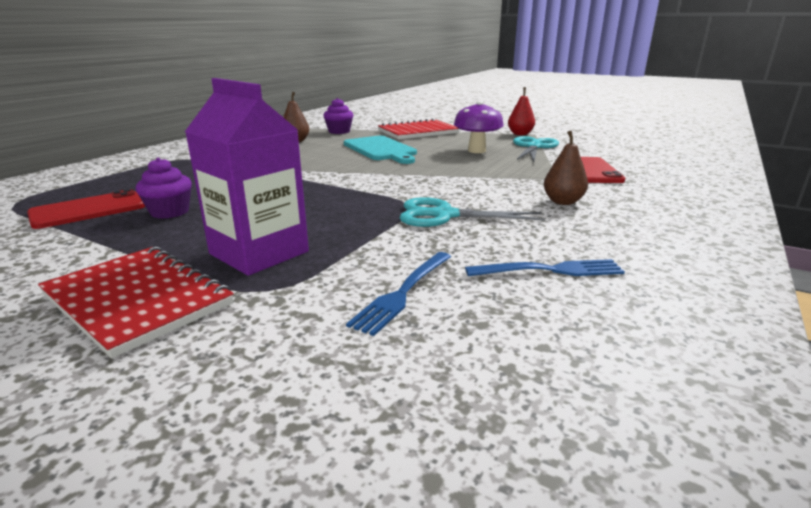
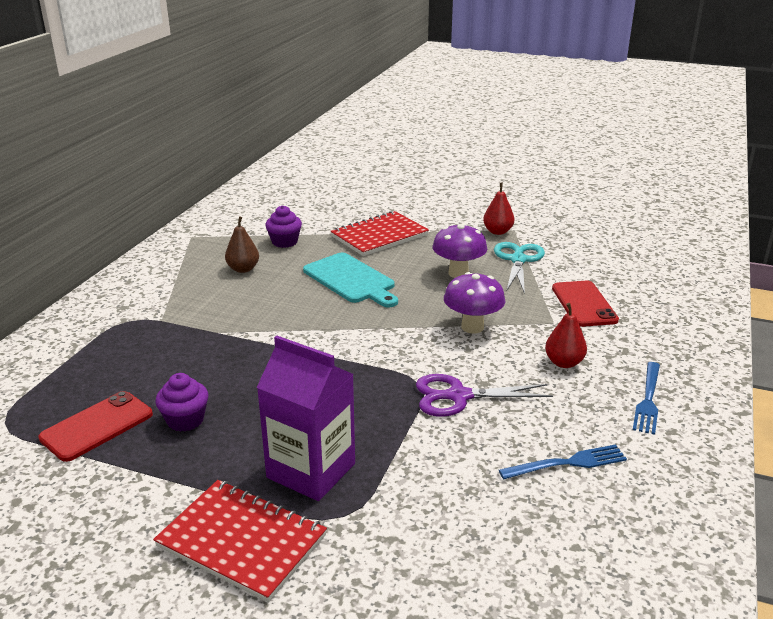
camera: 10 degrees left, 5 degrees up
(403, 293) = (457, 505): blue fork -> blue fork (648, 400)
(444, 215) = (458, 396): turquoise scissors -> purple scissors
(477, 177) = (472, 327): none -> purple mushroom
(563, 202) = (564, 363): brown pear -> red pear

